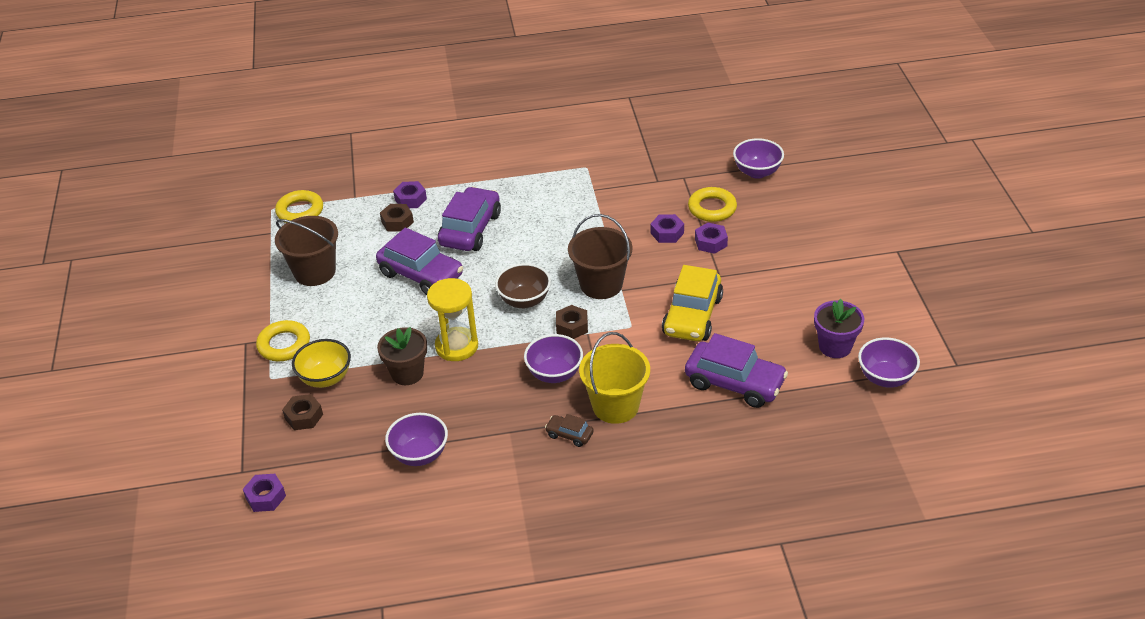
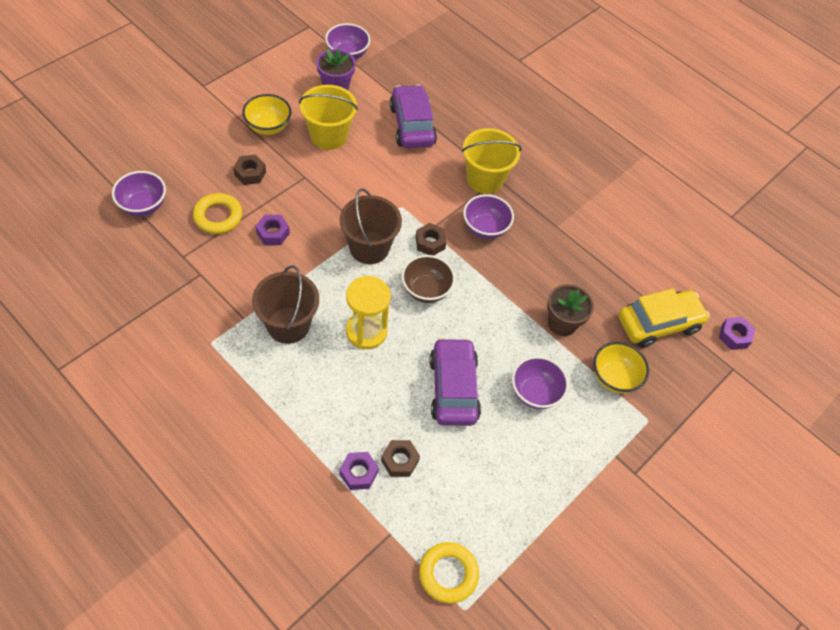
camera: 135 degrees left, 15 degrees up
(284, 345) = (611, 438): yellow ring -> none
(304, 416) = (658, 365): brown nut -> brown nut (250, 173)
(315, 272) = (516, 484): brown bucket -> brown bucket (288, 325)
(420, 454) = (620, 266): purple bowl -> purple bowl (535, 393)
(456, 346) = (509, 307): yellow hourglass -> yellow hourglass (366, 331)
(470, 229) = (367, 387): purple car -> none
(569, 434) = (530, 191): brown car -> none
(692, 316) = (362, 175): yellow car -> yellow car (658, 324)
(711, 242) = (266, 199): purple nut -> none
(764, 313) = (329, 135): none -> yellow bucket
(805, 275) = (268, 127): none -> yellow bowl

